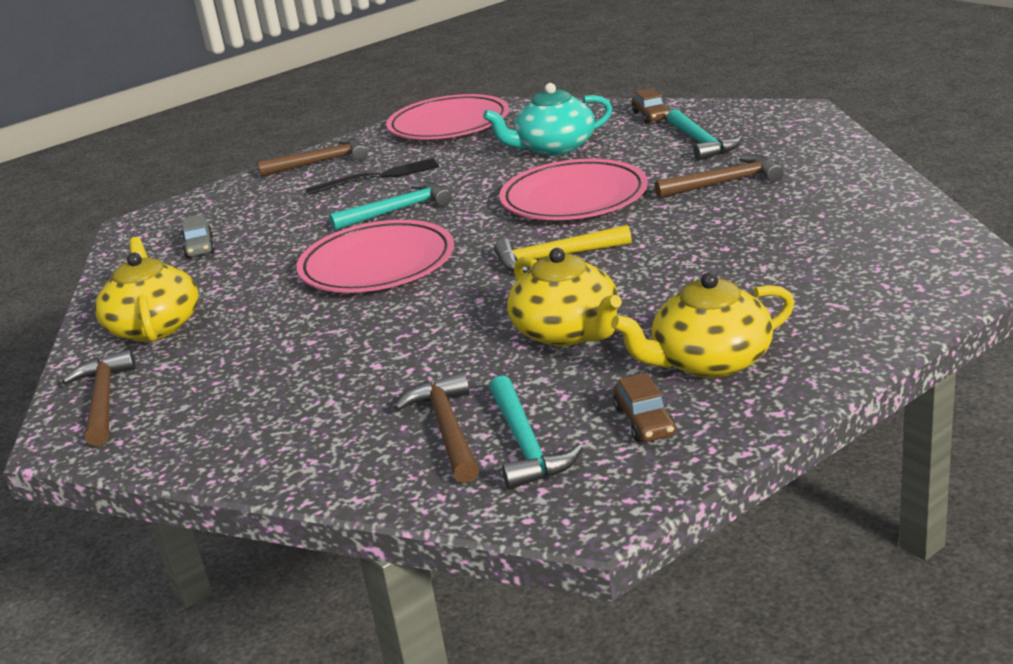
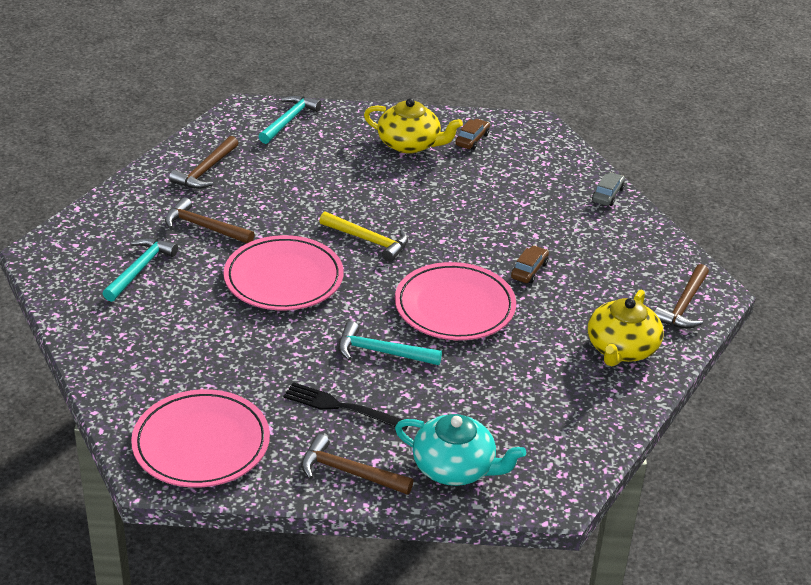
camera: 145 degrees left, 10 degrees up
(199, 247) = (536, 418): grey car -> grey car (607, 195)
(448, 429) = (544, 183): brown hammer -> brown hammer (205, 171)
(525, 445) = (525, 158): turquoise hammer -> turquoise hammer (289, 120)
(554, 148) = (205, 340): turquoise teapot -> turquoise teapot (455, 467)
(567, 332) = (435, 194): yellow teapot -> none
(651, 116) = (98, 323): brown car -> brown car (529, 270)

